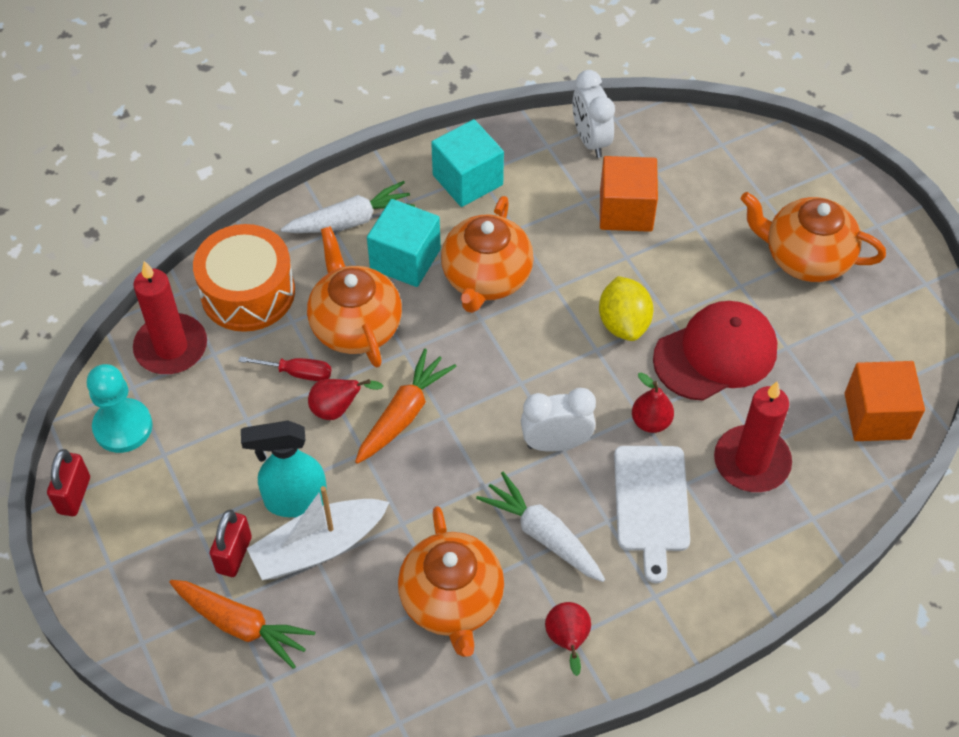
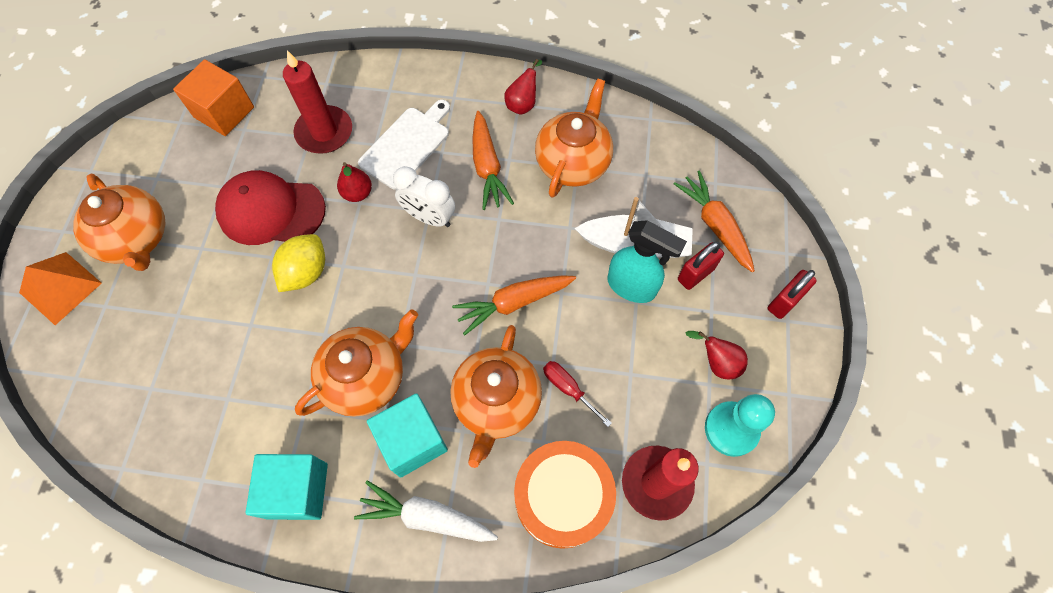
camera: 145 degrees left, 10 degrees up
(74, 495) = (794, 392): red padlock -> red padlock (784, 302)
(337, 409) = (558, 338): red pear -> red pear (717, 362)
(543, 535) = (487, 167): white carrot -> orange carrot
(590, 140) = (164, 459): white clock -> none
(626, 210) = (209, 367): orange cube -> none
(818, 188) = (60, 288): none -> orange pyramid

